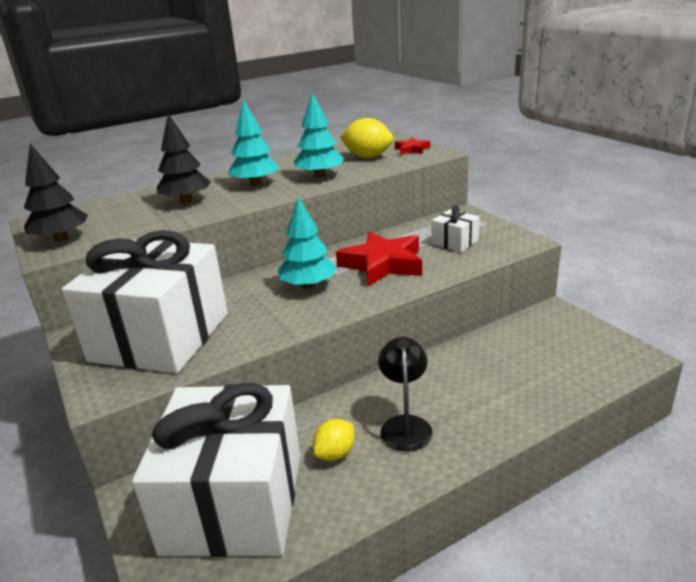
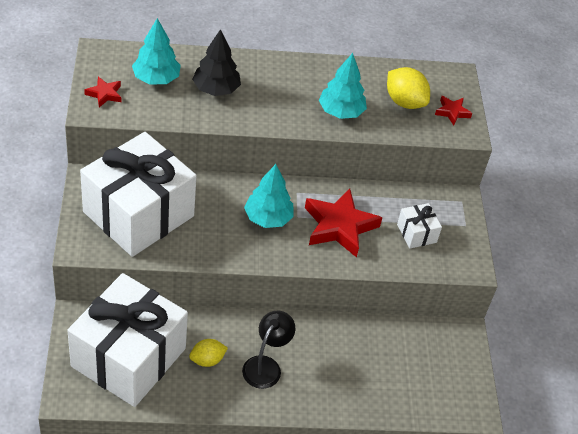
camera: 20 degrees right, 20 degrees up
(61, 239) = (104, 94): black tree -> red star
(255, 184) = (283, 93): turquoise tree -> turquoise tree (156, 79)

